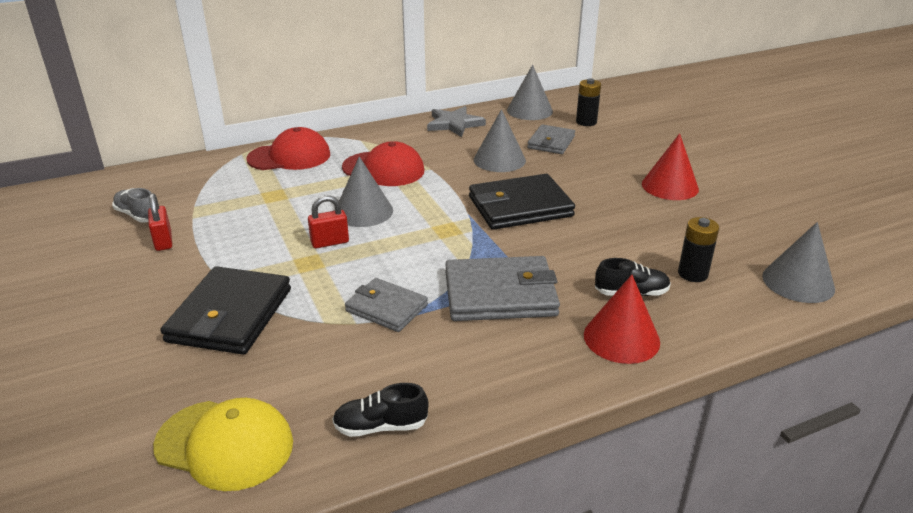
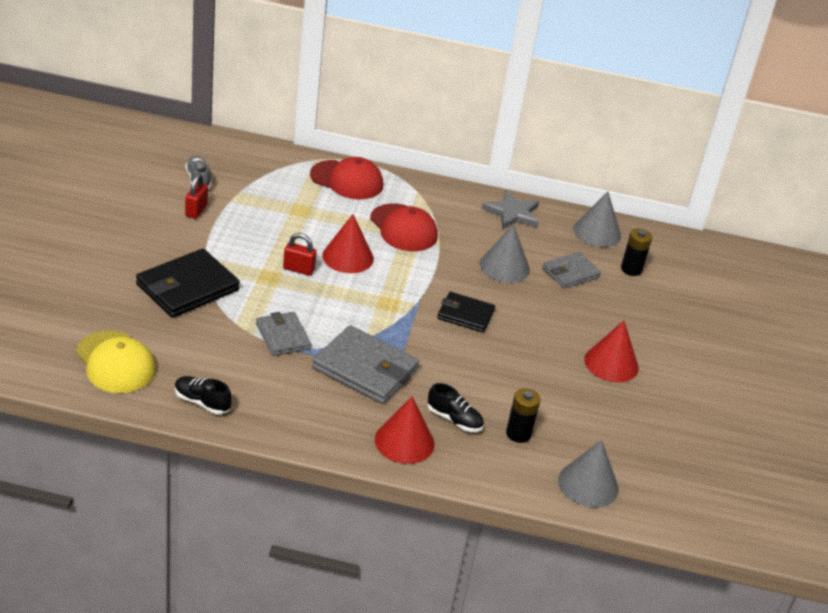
camera: 30 degrees right, 5 degrees up
(363, 211) = (348, 257): grey cone -> red cone
(520, 207) = (465, 315): black wallet -> black wallet, size x0.61

